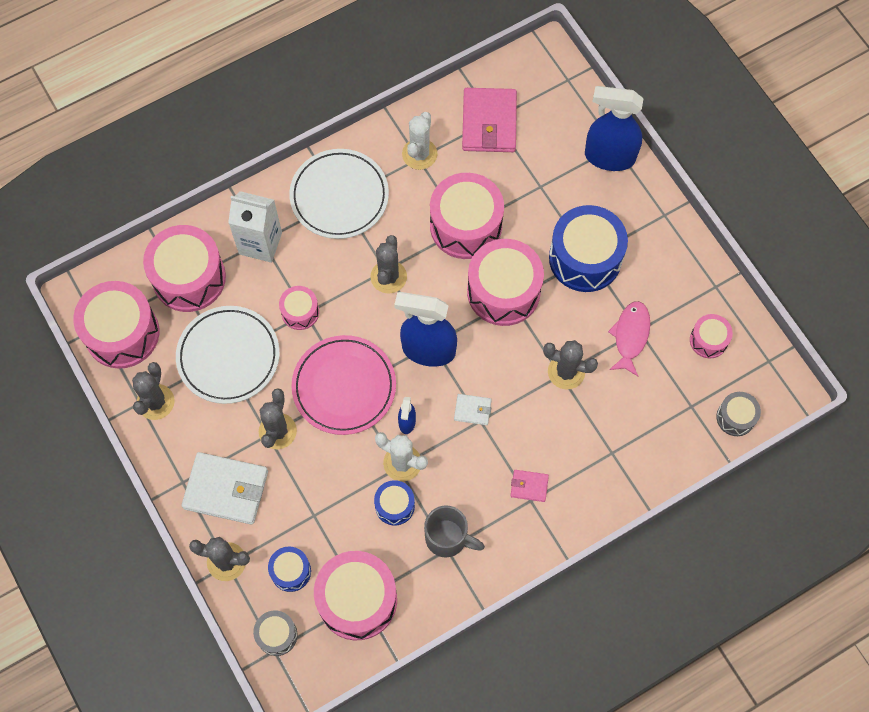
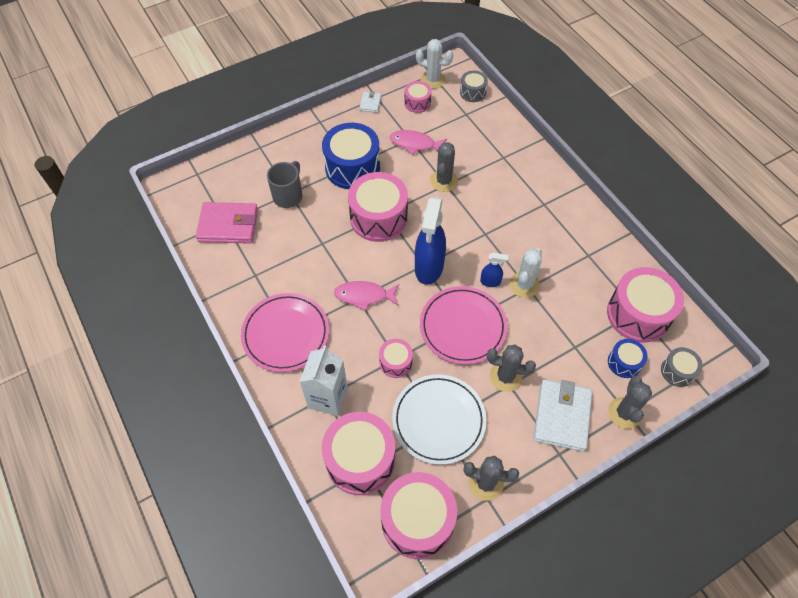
camera: 90 degrees left, 10 degrees down
(339, 196) = (286, 334): white plate -> pink plate
(388, 277) = (364, 296): grey cactus -> pink fish
(394, 506) = (559, 289): blue drum -> none
(419, 154) = (251, 274): white cactus -> white cactus (432, 80)
(447, 538) = (580, 255): grey mug -> grey mug (288, 196)
(465, 226) = (320, 242): pink drum -> none
(472, 410) = (477, 238): white wallet -> white wallet (370, 103)
(529, 486) = (533, 205): pink wallet -> none
(609, 157) = (269, 151): blue spray bottle -> none

